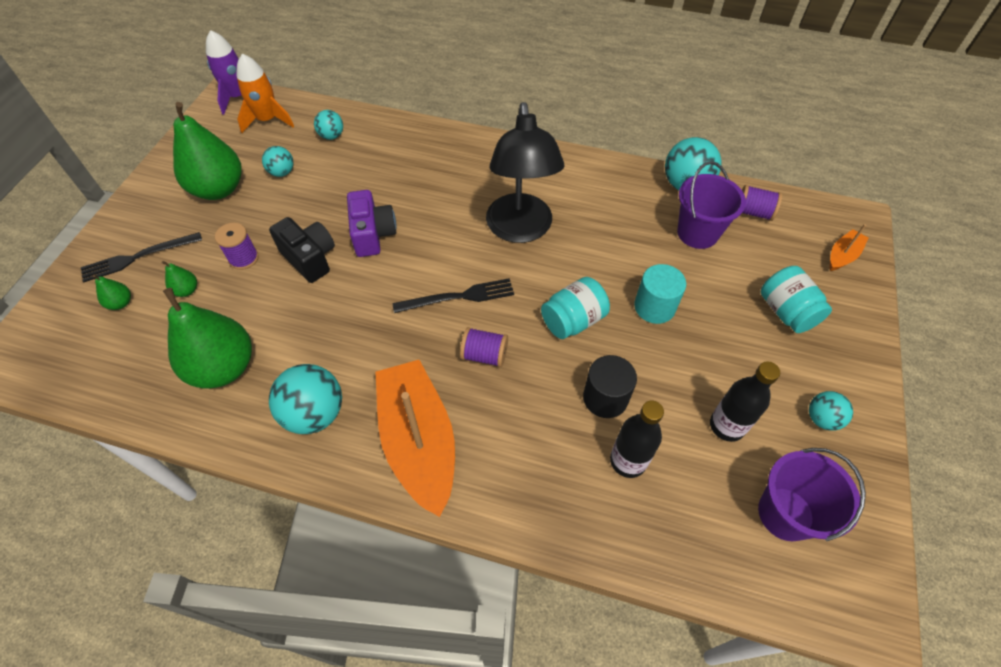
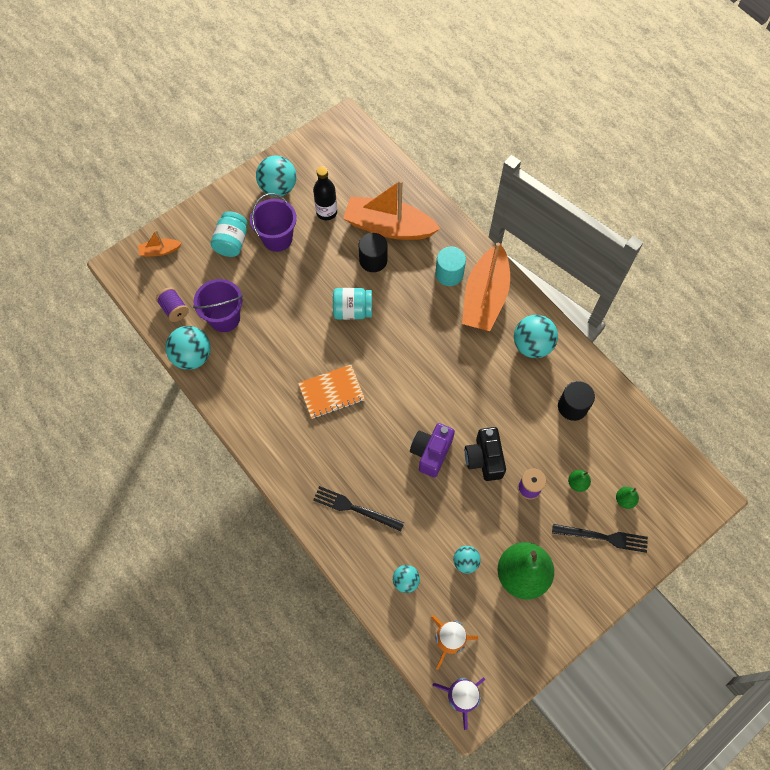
camera: 145 degrees left, 10 degrees up
(224, 367) = (572, 406): green pear -> black cylinder
(458, 297) = (407, 368): black fork -> black fork (355, 508)
(484, 355) = (418, 322): purple spool -> none
(520, 230) = (331, 392): black lamp -> orange notebook
(628, 461) = (389, 227): black bottle -> orange boat
(654, 307) = (299, 290): turquoise cylinder -> turquoise cylinder (449, 274)
(785, 513) = (339, 167): purple bucket -> purple bucket (277, 238)
(821, 419) = (278, 188): turquoise ball -> turquoise ball, size x1.76

